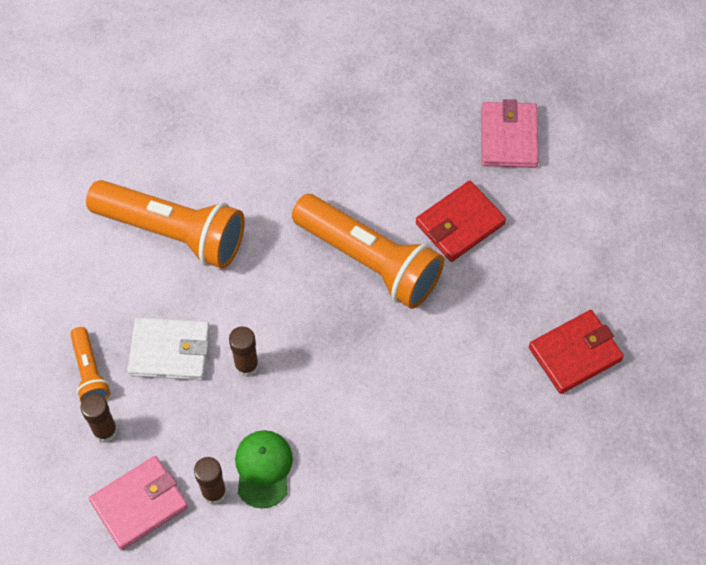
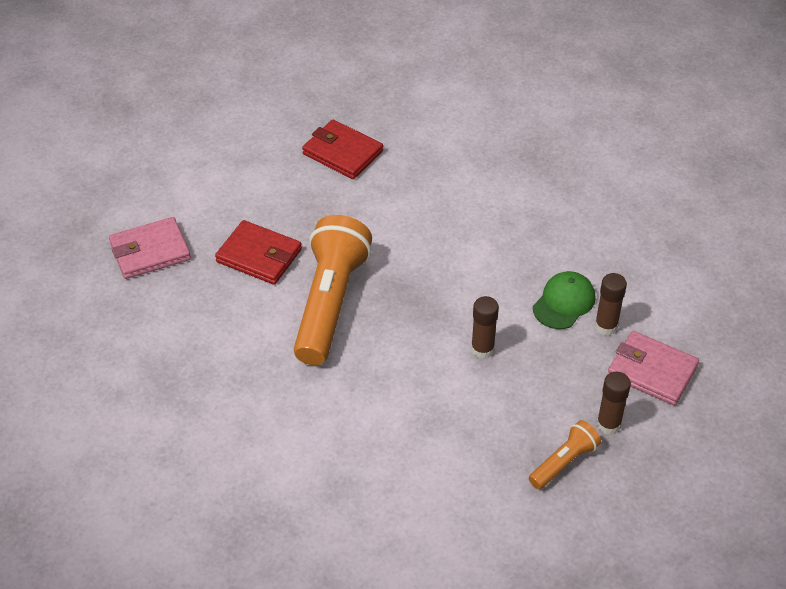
camera: 115 degrees left, 15 degrees down
(170, 351) = (504, 410): white wallet -> none
(172, 232) = (383, 462): orange flashlight -> none
(263, 469) = (564, 302): green cap -> green cap turned 150 degrees clockwise

